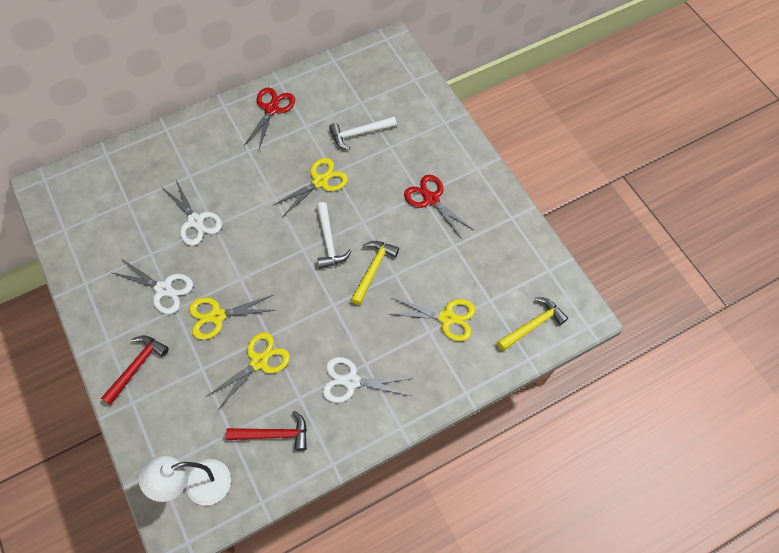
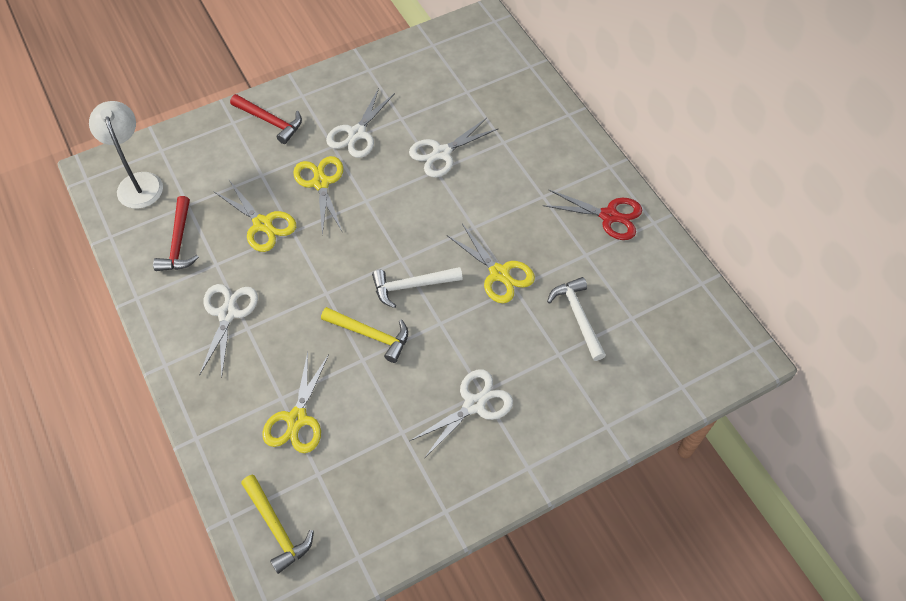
camera: 90 degrees right, 5 degrees down
(431, 199) = (474, 404): red scissors -> white scissors

